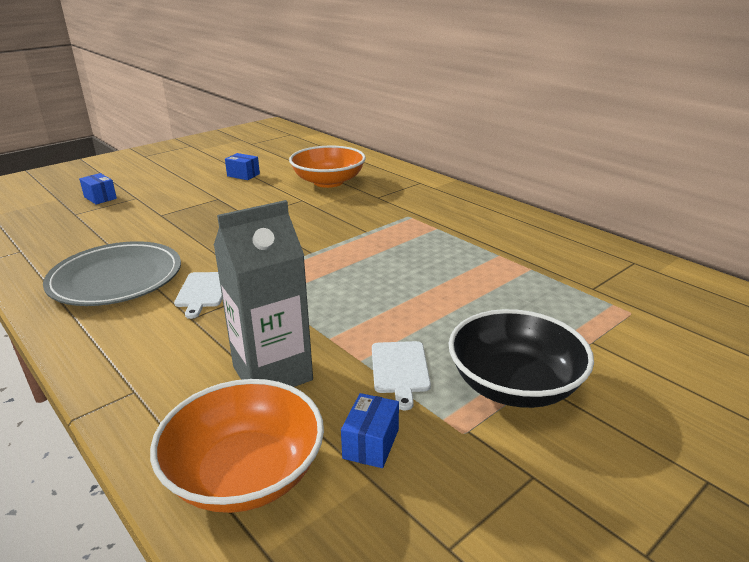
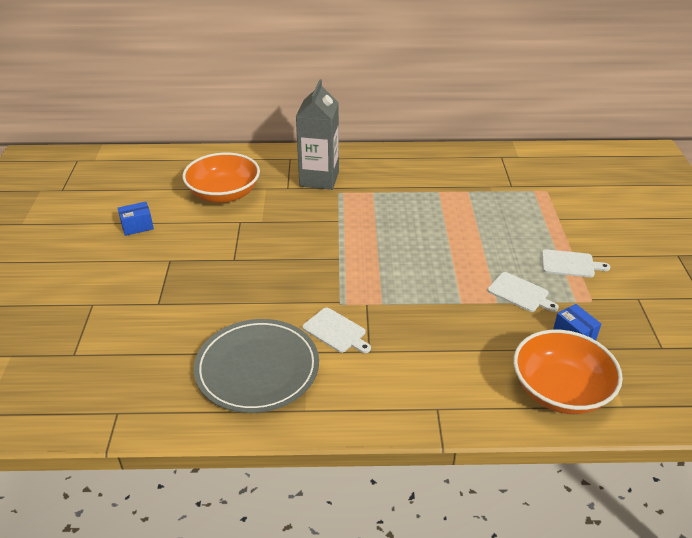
camera: 50 degrees left, 10 degrees up
(100, 198) = (55, 326): blue box -> none
(272, 373) = (476, 342): grey carton -> grey carton (319, 179)
(514, 385) = (570, 264): black bowl -> white cutting board

